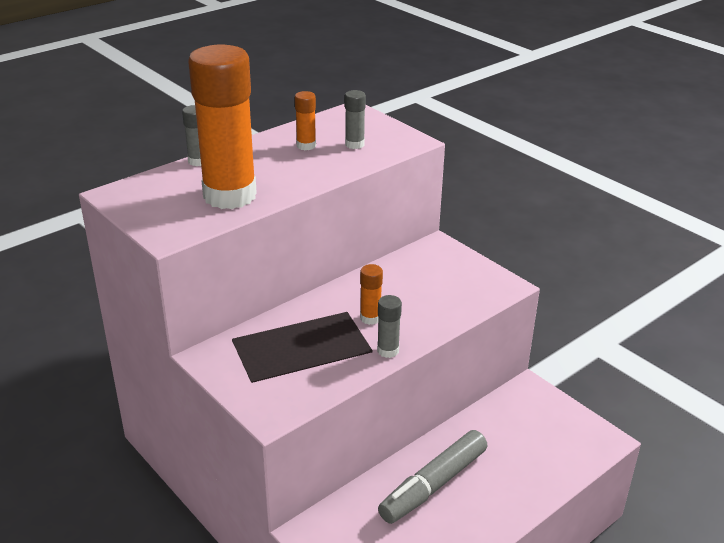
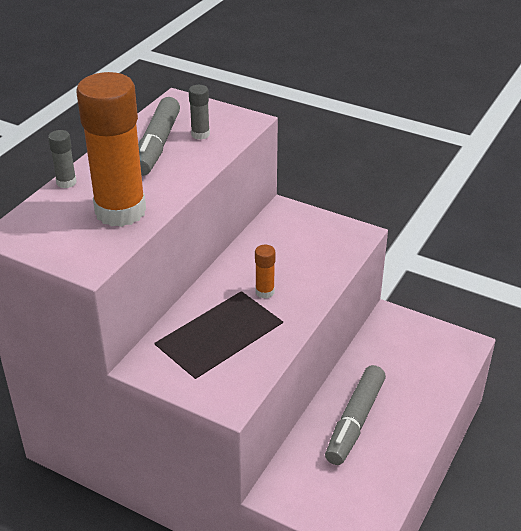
camera: 20 degrees left, 5 degrees up
(306, 146) = (157, 145): orange glue stick -> grey marker
(388, 350) = (296, 318): grey glue stick -> none

